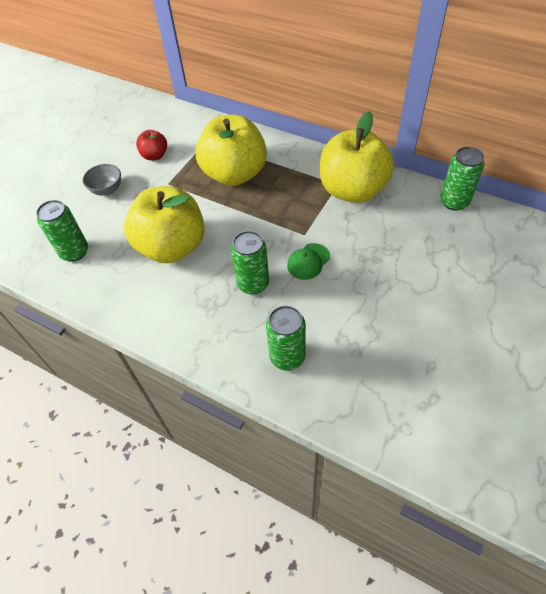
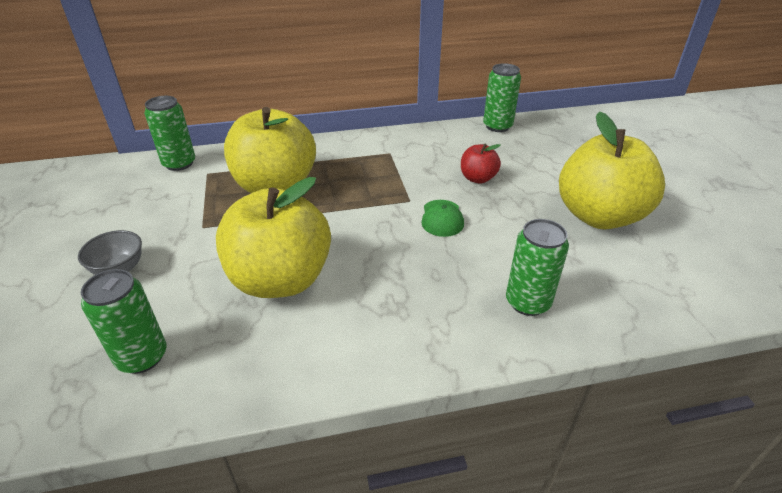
camera: 45 degrees left, 15 degrees down
(155, 155) = (152, 210): red apple -> red apple (478, 178)
(253, 284) = (414, 263): green can -> green can (179, 163)
(352, 190) = (409, 151): yellow apple -> yellow apple (599, 216)

